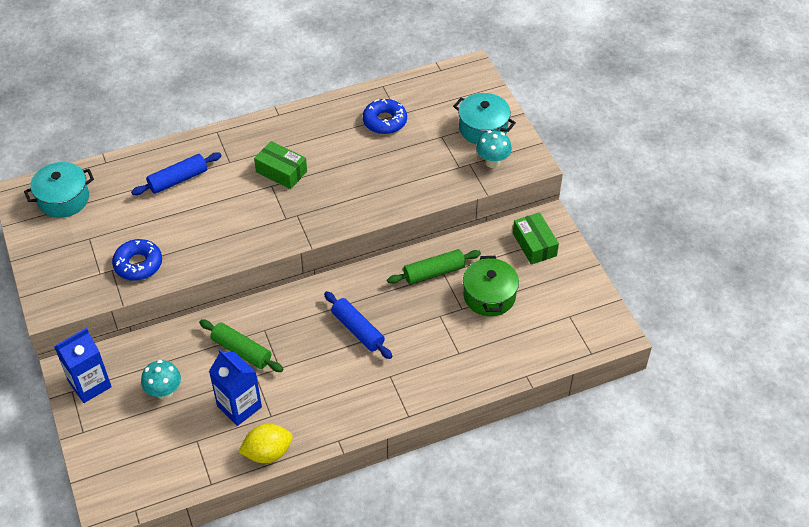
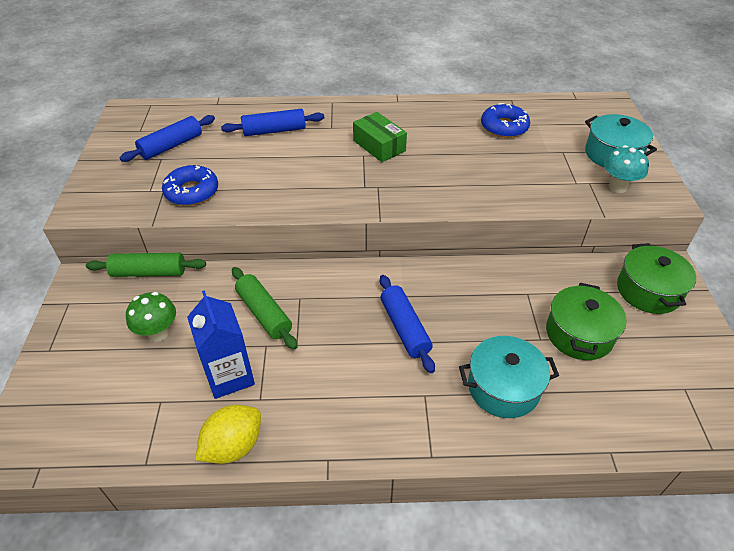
camera: 20 degrees right, 5 degrees down
(63, 199) = (160, 123): turquoise pot -> turquoise pot (503, 387)
(90, 222) = (171, 146): none -> blue rolling pin
(90, 384) = (90, 302): blue carton -> none
(164, 392) = (158, 333): turquoise mushroom -> green mushroom
(267, 453) = (233, 446): yellow lemon -> yellow lemon turned 45 degrees counterclockwise
(434, 272) = (516, 289): green rolling pin -> green rolling pin (149, 272)
(534, 244) = (648, 291): green box -> green pot

